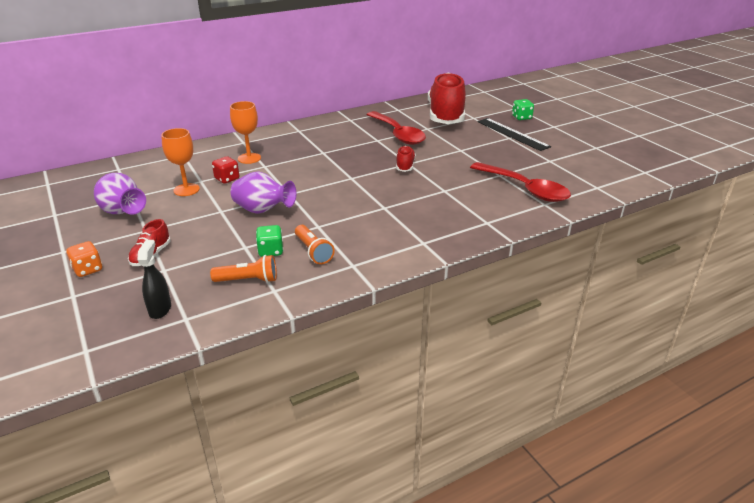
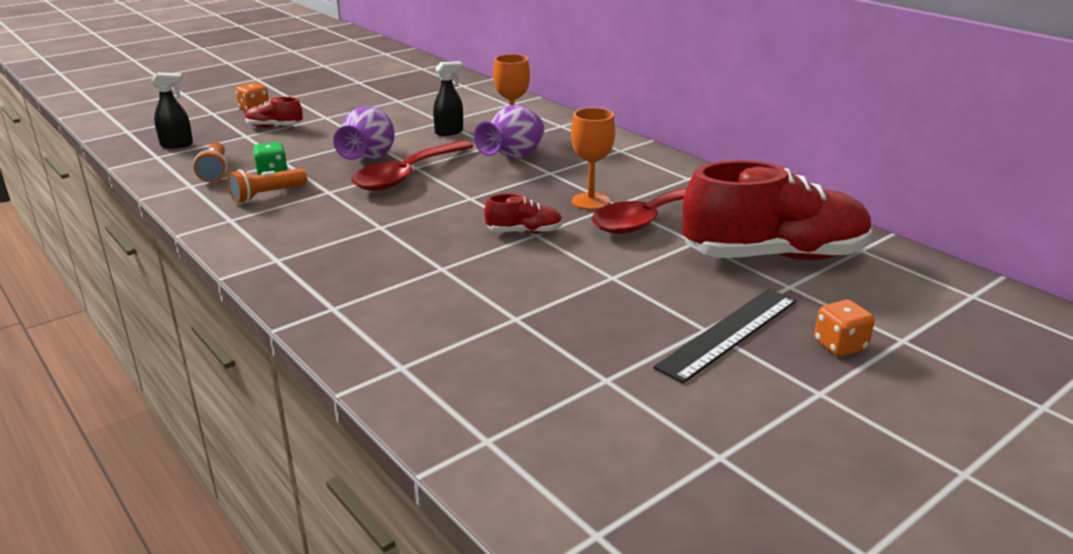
camera: 80 degrees right, 5 degrees down
(123, 212) = (363, 103): purple vase -> purple vase (512, 157)
(186, 190) = (417, 118): orange goblet -> orange goblet (590, 201)
(227, 179) = (449, 132): red dice -> black spray bottle
(521, 117) = (840, 346): green dice -> orange dice
(525, 189) = (460, 346): red spoon -> red spoon (407, 175)

